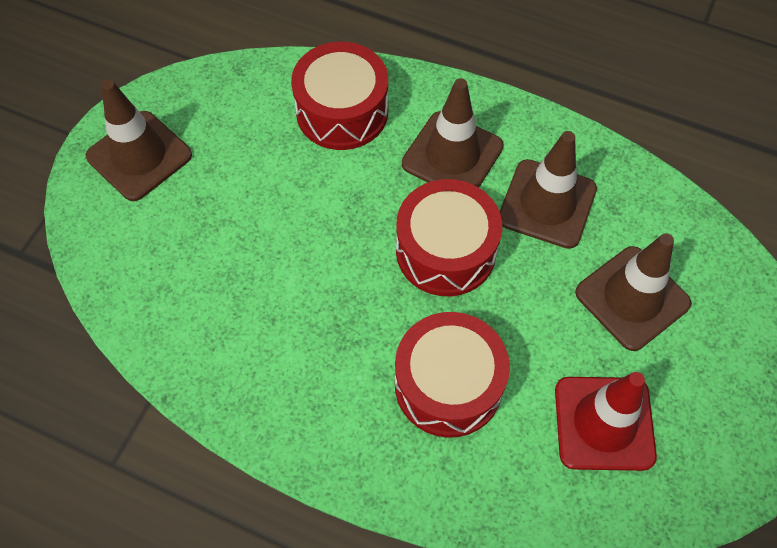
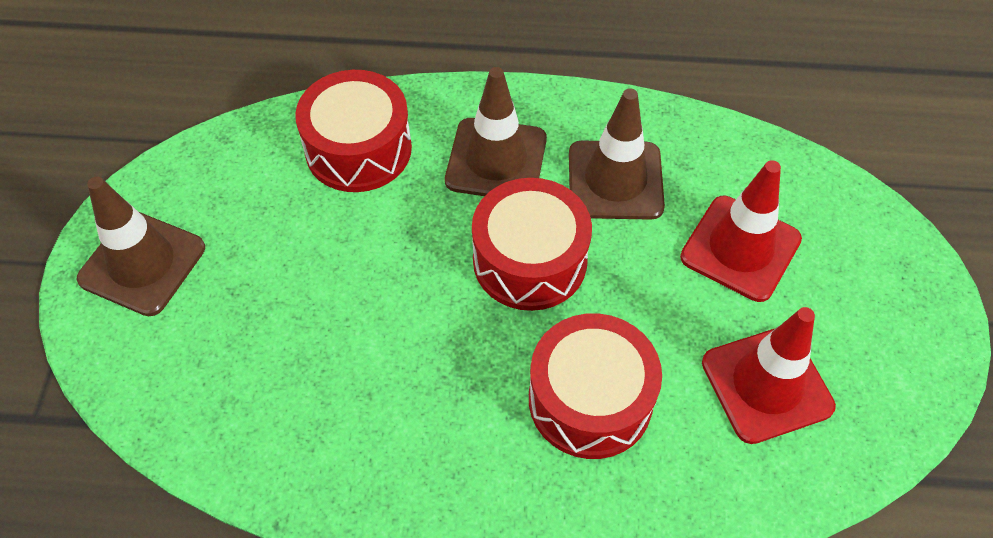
camera: 20 degrees left, 5 degrees down
(632, 298) = (740, 248): brown traffic cone -> red traffic cone

